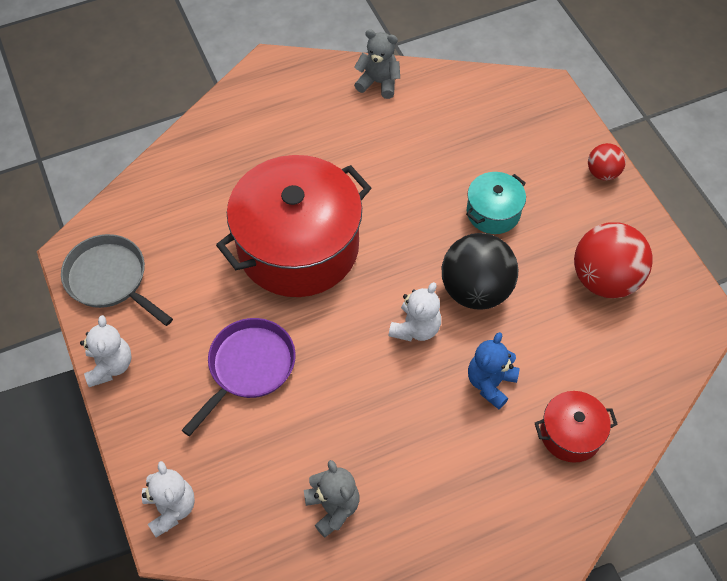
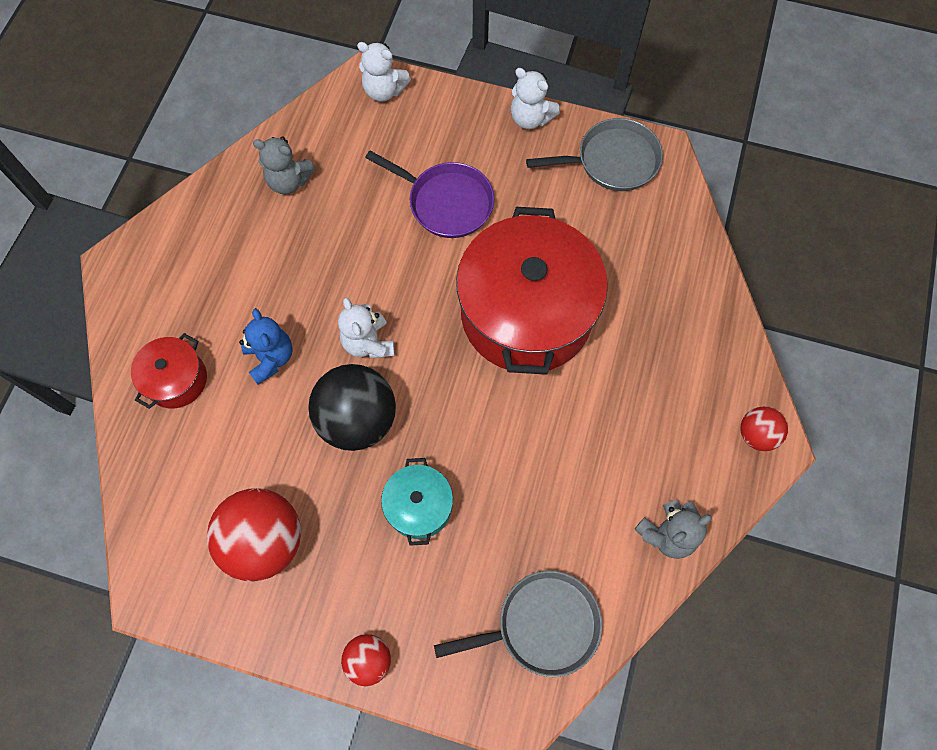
camera: 130 degrees right, 10 degrees up
(248, 367) = (446, 202): purple pan -> purple pan turned 45 degrees counterclockwise
(270, 76) = (756, 434): none -> red ball
(492, 107) = (542, 625): none -> grey pan

